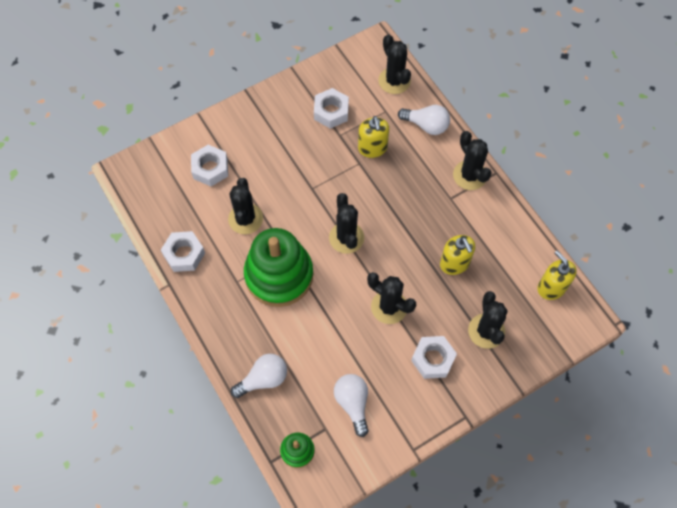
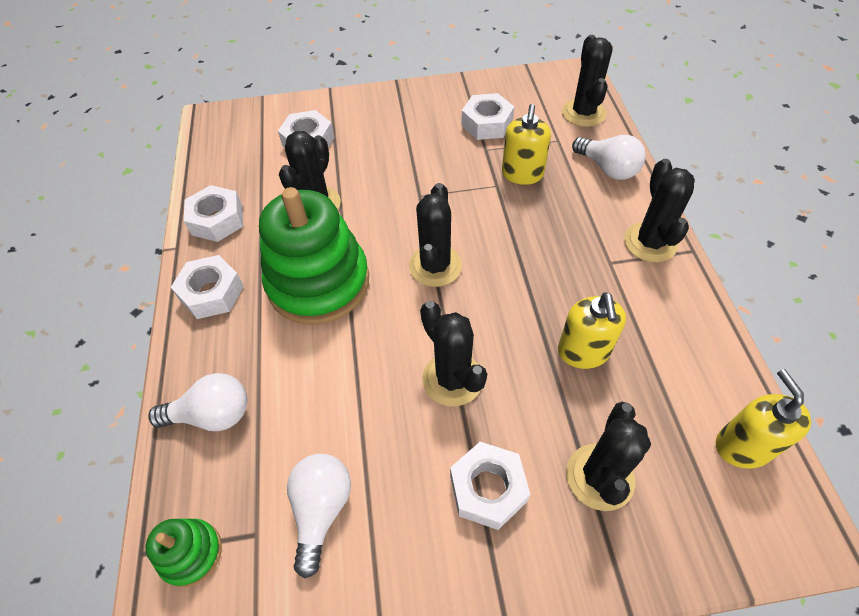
camera: 25 degrees right, 10 degrees down
(214, 307) = (212, 293): none -> white nut

